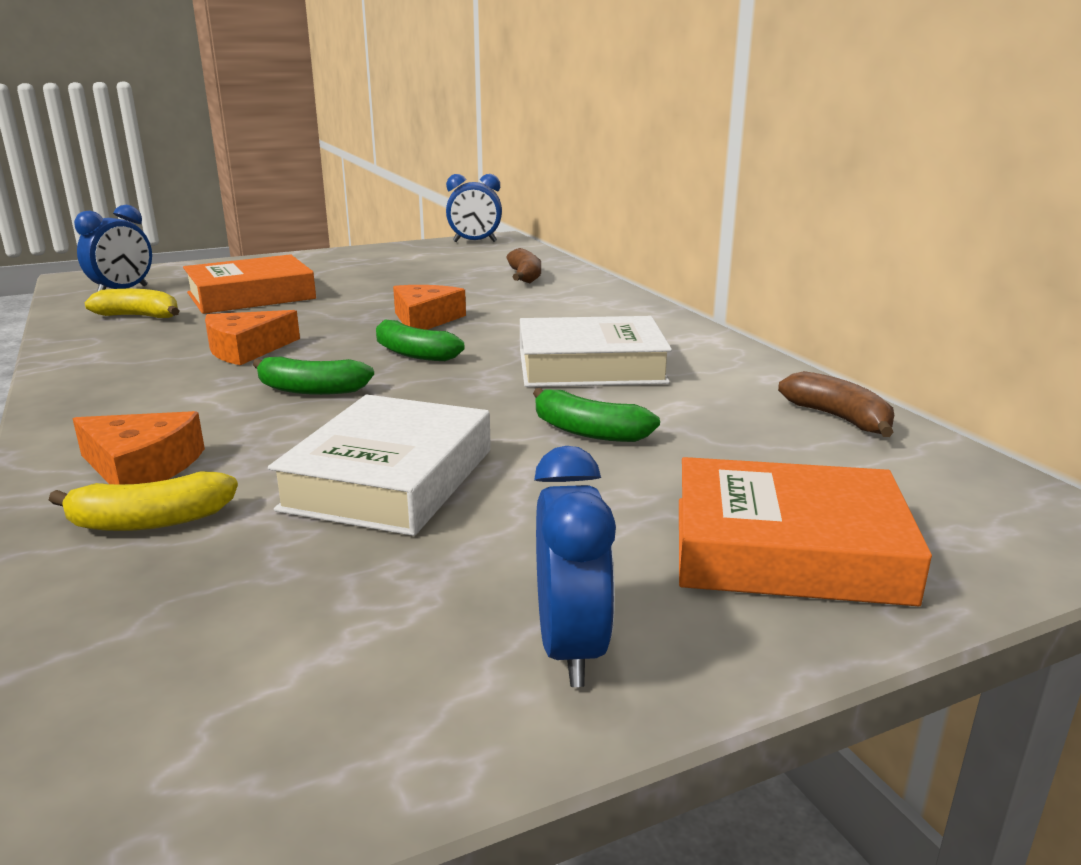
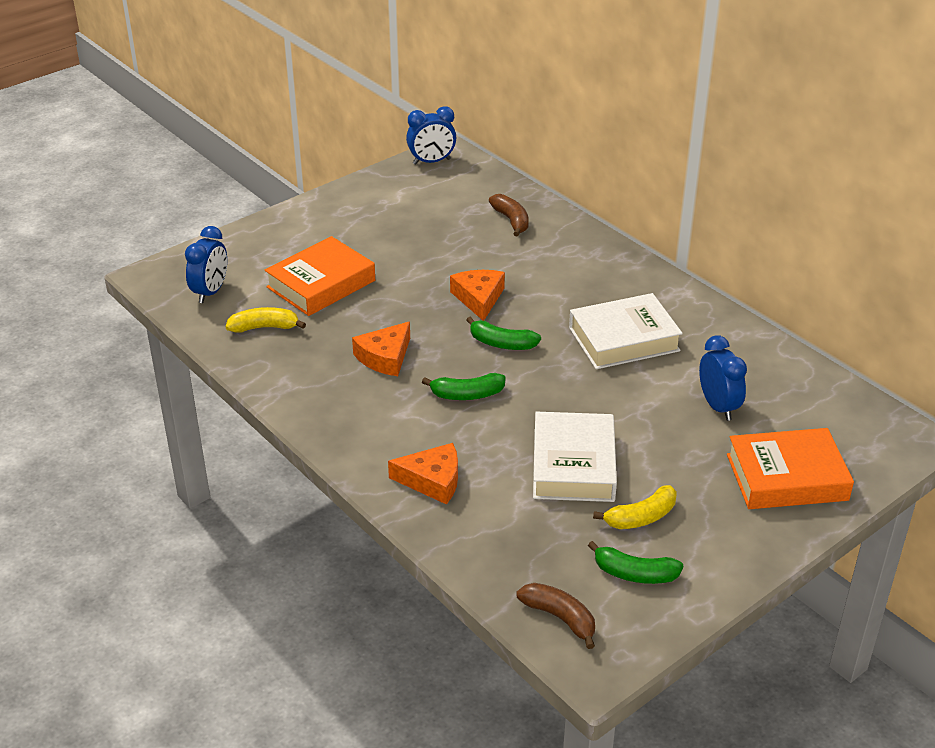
camera: 15 degrees left, 15 degrees up
(151, 521) = (478, 517): yellow banana -> yellow banana (641, 517)
(571, 648) = (718, 549): blue clock -> blue clock (718, 406)
(588, 431) = (655, 406): green banana -> green banana (635, 574)
(838, 418) = (786, 370): brown banana -> brown banana (559, 618)

